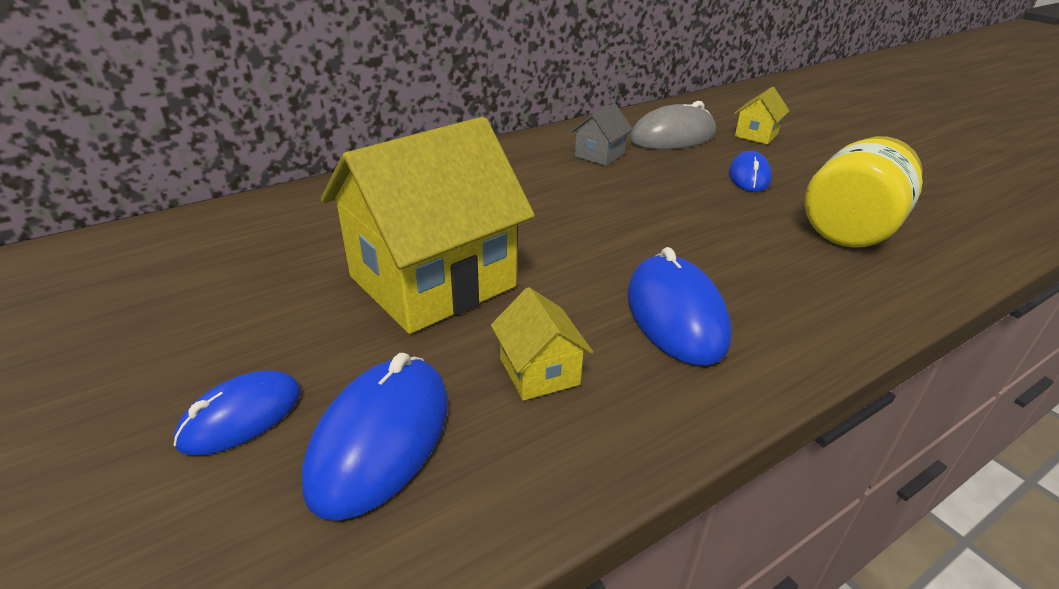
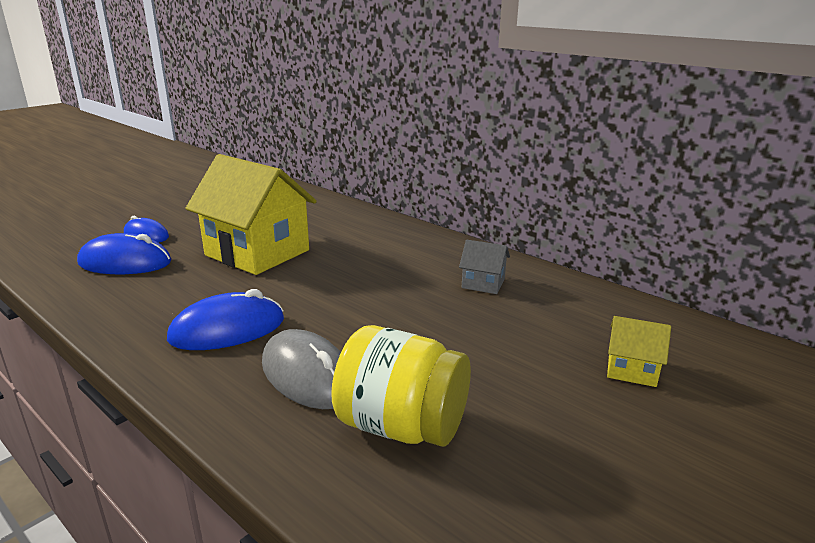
camera: 75 degrees right, 10 degrees down
(539, 371) = (170, 291): yellow house -> none
(672, 137) = (565, 316): grey mouse -> grey mouse (308, 375)
(749, 176) = (496, 363): blue mouse -> none

